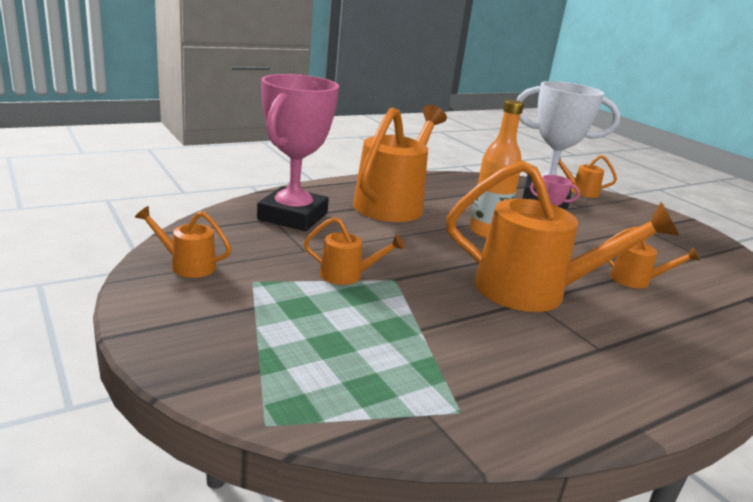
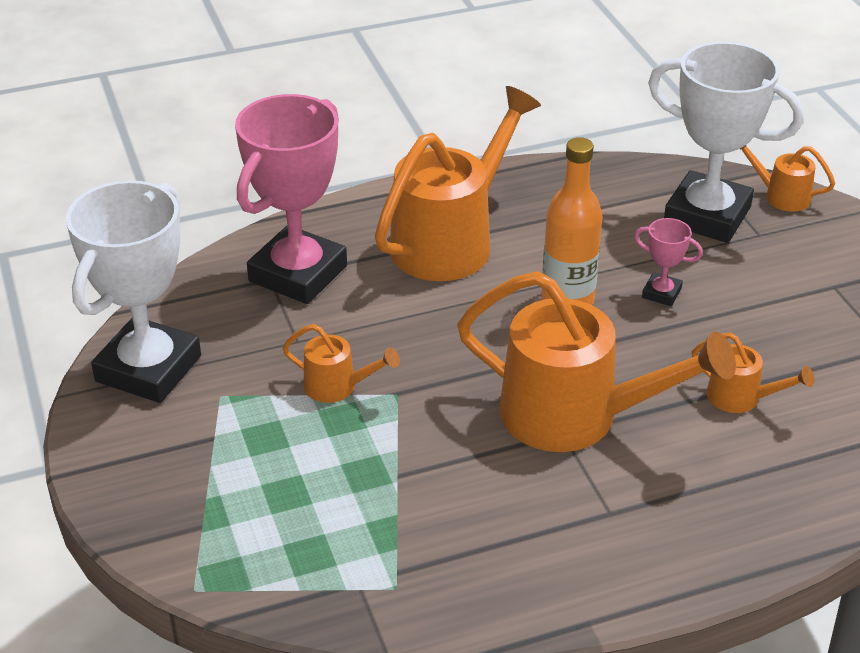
camera: 15 degrees right, 15 degrees up
(187, 265) = (148, 369): orange watering can -> white trophy

